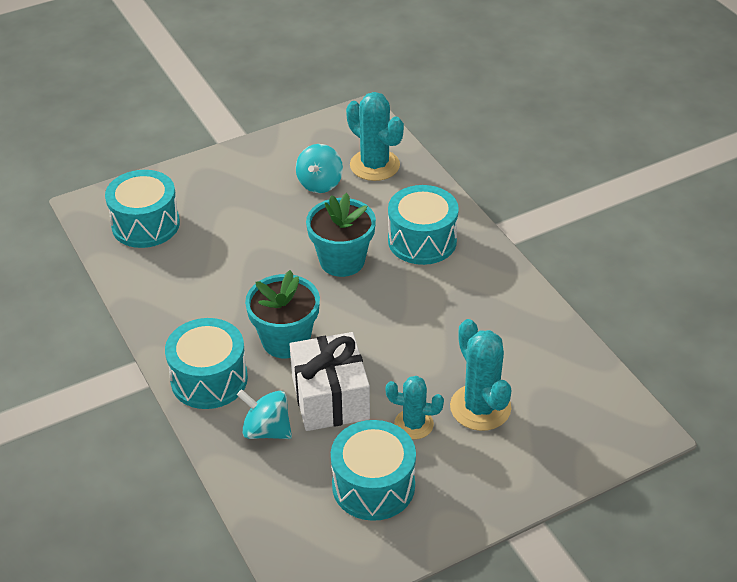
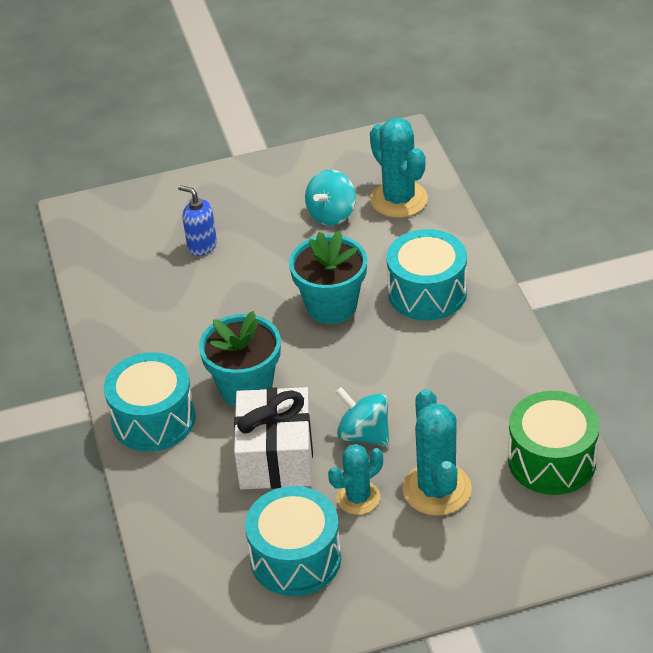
camera: 15 degrees right, 0 degrees up
(145, 224) = (131, 241): turquoise drum -> none
(212, 222) = (202, 246): none -> blue soap dispenser
(267, 430) = (199, 483): turquoise spinning top -> turquoise spinning top (364, 434)
(413, 424) = (358, 498): turquoise cactus -> turquoise cactus turned 60 degrees counterclockwise
(571, 370) = (552, 460): none -> green drum

